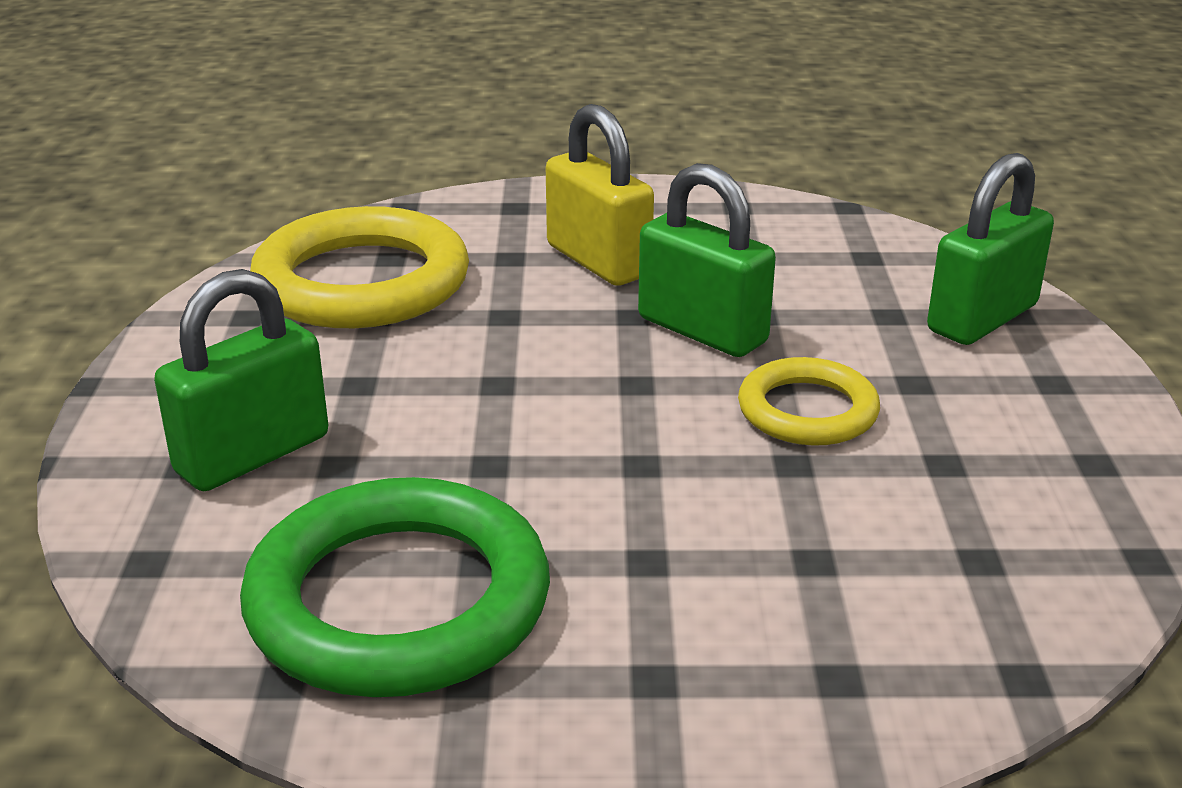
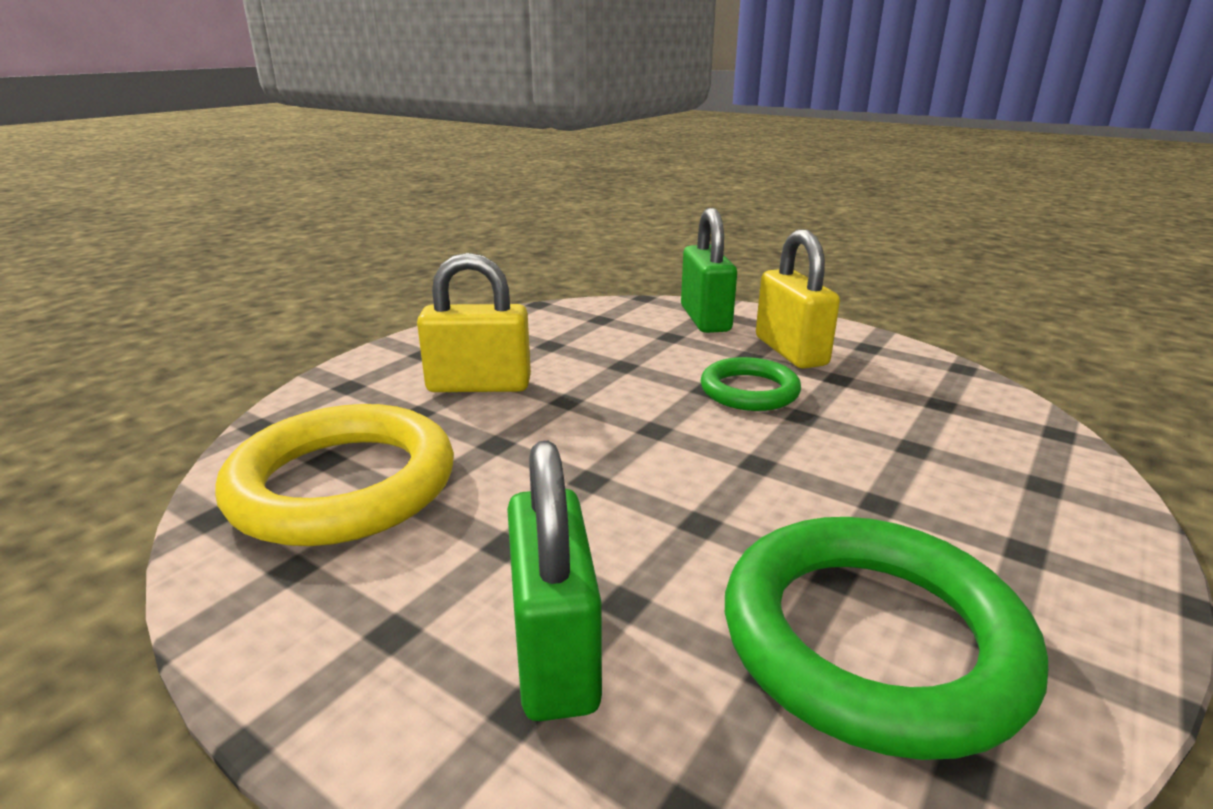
camera: 55 degrees left, 5 degrees down
(702, 330) = (618, 386): green padlock -> none
(807, 411) = (749, 391): yellow ring -> green ring
(974, 407) = (790, 351): none -> yellow padlock

